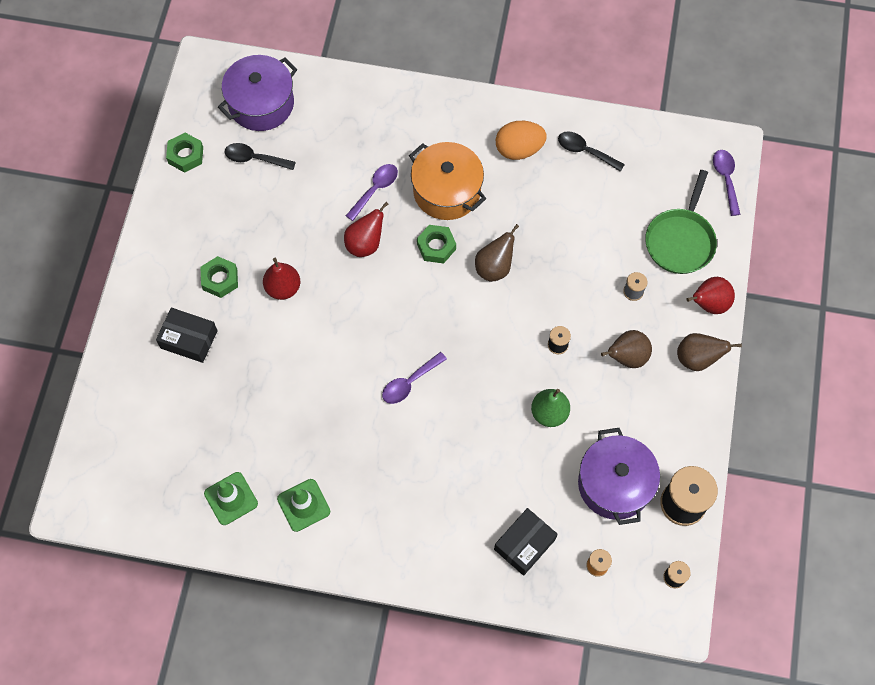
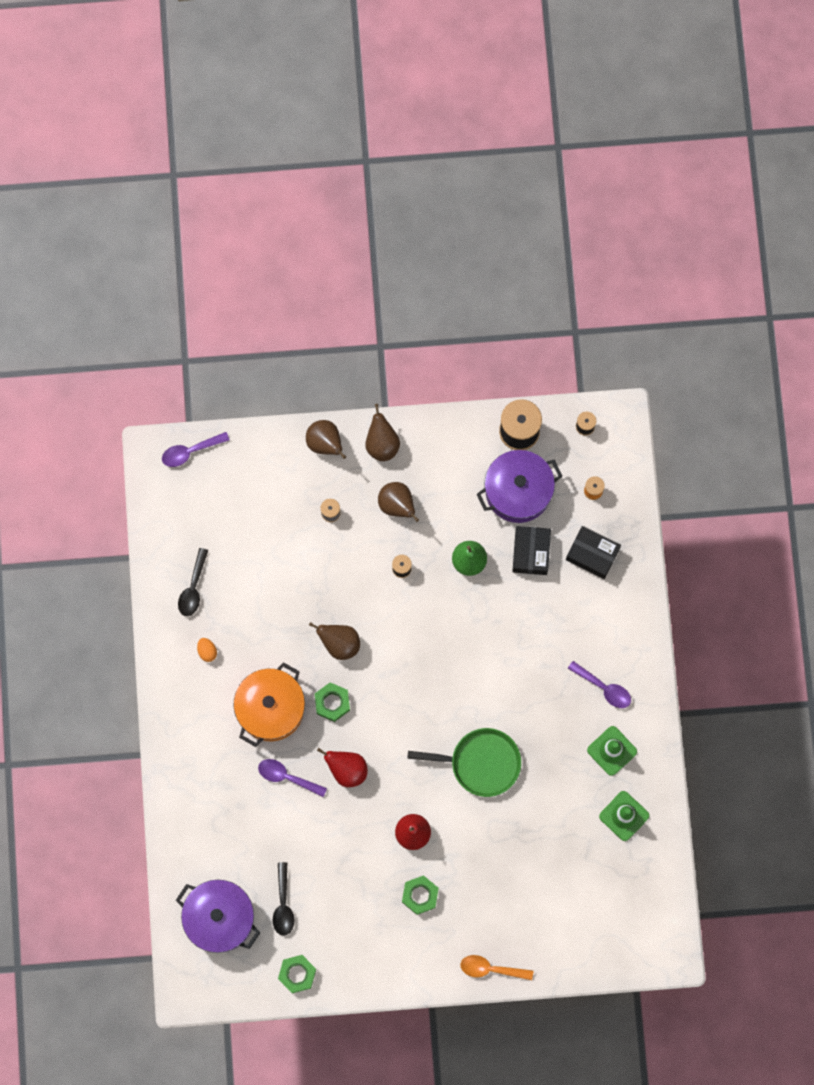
camera: 105 degrees left, 10 degrees up
(125, 326) = (490, 969): none -> orange spoon
(189, 339) = (487, 904): black box -> black box (531, 552)
(409, 383) = (474, 690): purple spoon -> purple spoon (604, 688)
(519, 149) = (207, 651): orange egg -> orange egg, size x0.50
(680, 240) = (267, 480): green pan -> green pan (481, 763)
(709, 304) = (325, 443): red pear -> brown pear

